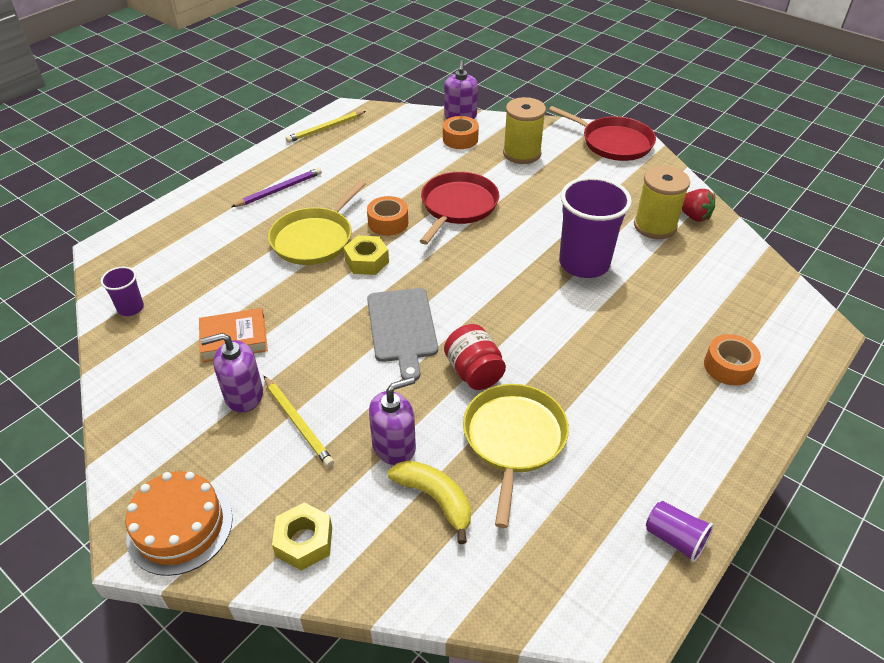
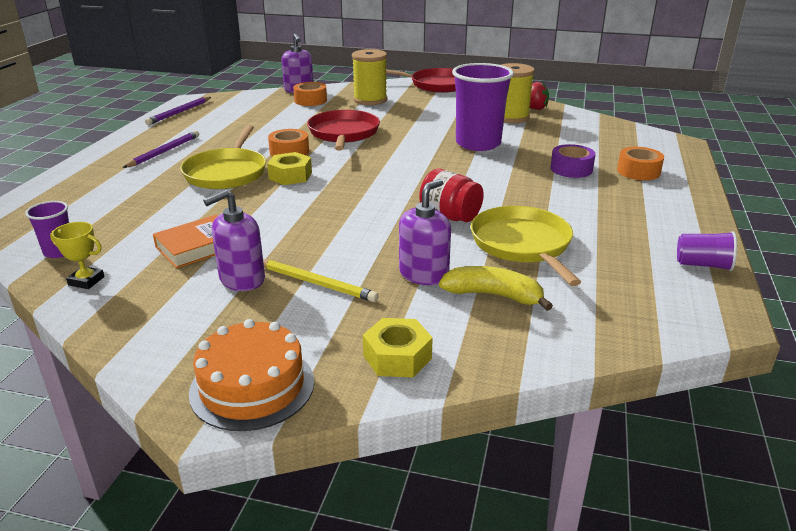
camera: 25 degrees left, 15 degrees down
(132, 353) = (86, 281): none -> yellow trophy
(326, 129) = (179, 112): yellow pencil -> purple pencil
(402, 328) = (361, 205): grey cutting board -> none
(654, 338) = (571, 169): none -> purple tape

